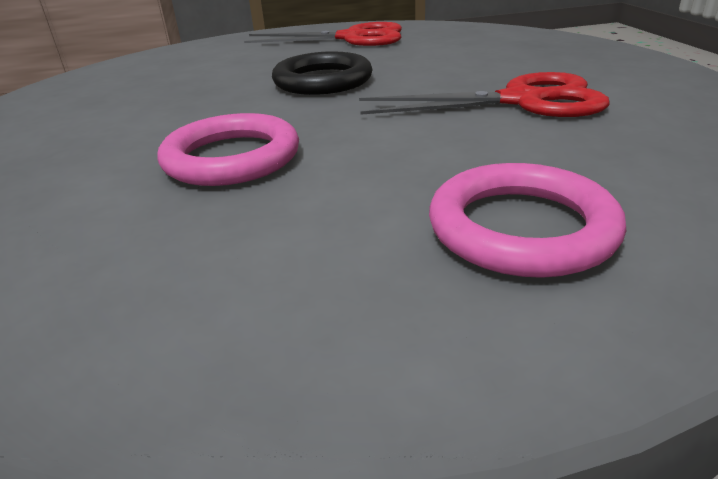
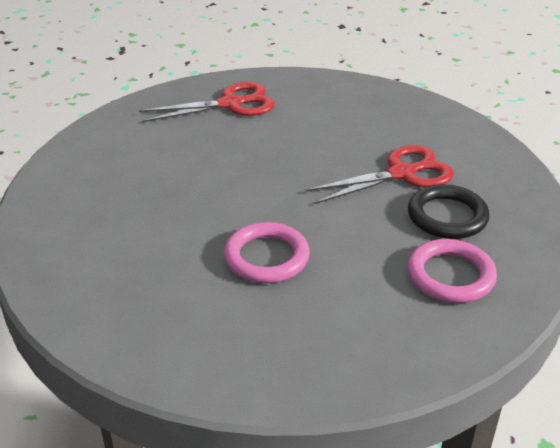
camera: 25 degrees left, 5 degrees up
(323, 81) = (256, 168): black ring -> black ring (447, 216)

